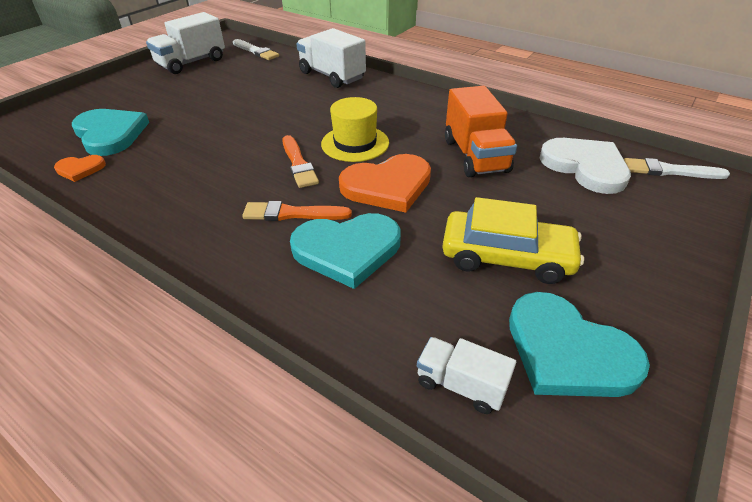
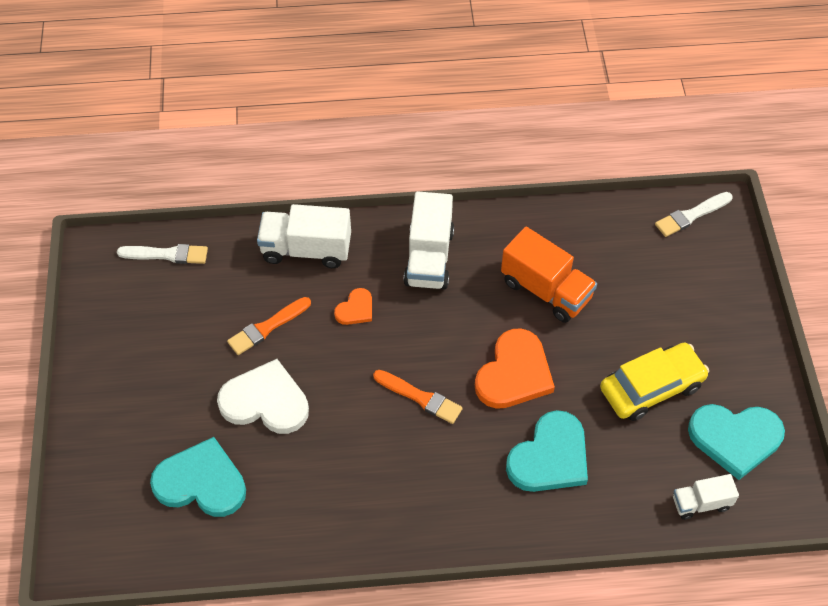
camera: 40 degrees left, 15 degrees up
(80, 169) = (242, 537): orange heart -> orange heart (355, 309)
(191, 63) = (120, 323): white truck -> white truck (429, 257)
(292, 214) = (476, 452): orange brush -> orange brush (267, 327)
(355, 143) = (438, 339): yellow hat -> none
(585, 167) = (633, 249): white heart -> white heart (265, 401)

